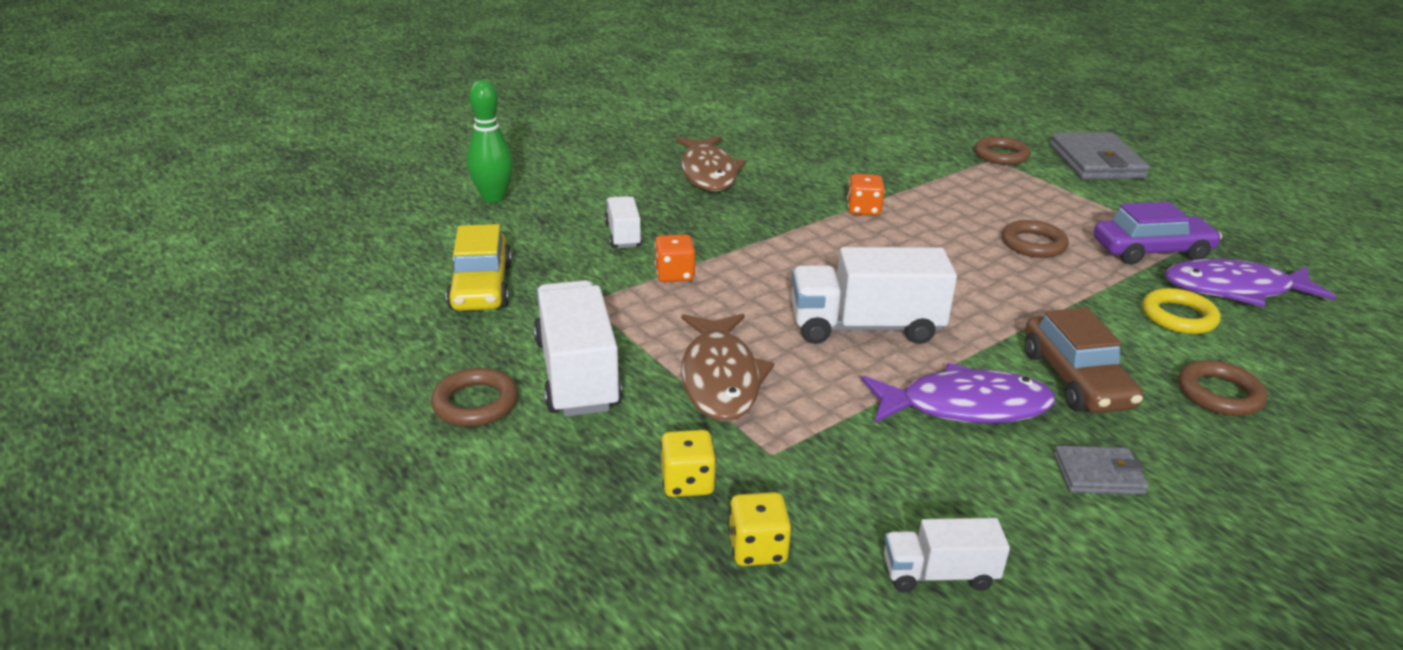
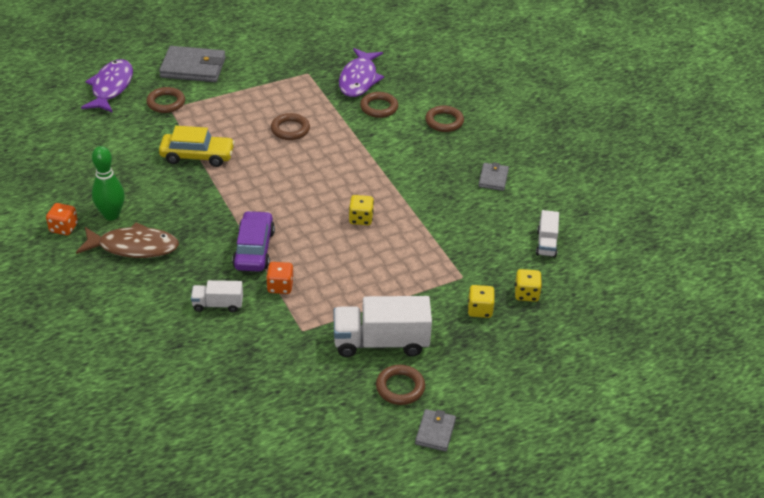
camera: 80 degrees left, 10 degrees up
(372, 450) = (435, 432): none -> grey wallet
(481, 287) = (268, 382): yellow car -> yellow car (197, 156)
(493, 198) = (129, 371): green bowling pin -> green bowling pin (111, 215)
(720, 378) = (397, 284): brown fish -> none
(863, 210) = (222, 185): orange dice -> orange dice (63, 228)
(865, 327) = (361, 219): white truck -> yellow dice
(965, 406) = (438, 203): purple fish -> purple fish (111, 87)
(1075, 379) = (424, 160): brown car -> none
(1151, 251) = (312, 90): purple car -> purple car (254, 249)
(1178, 316) = (379, 107): yellow ring -> brown ring

